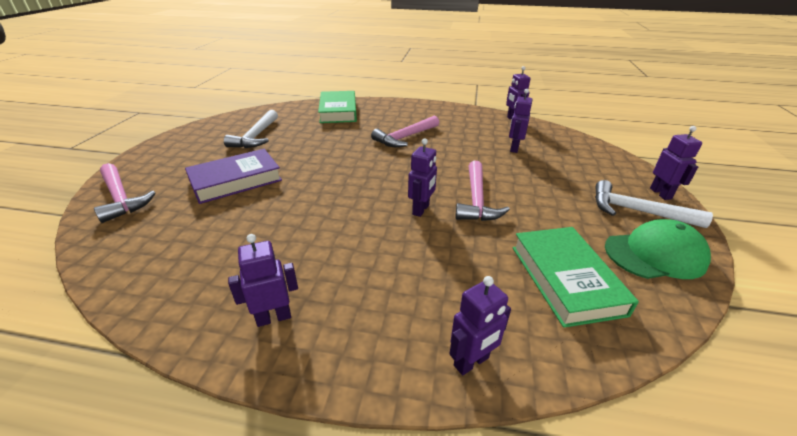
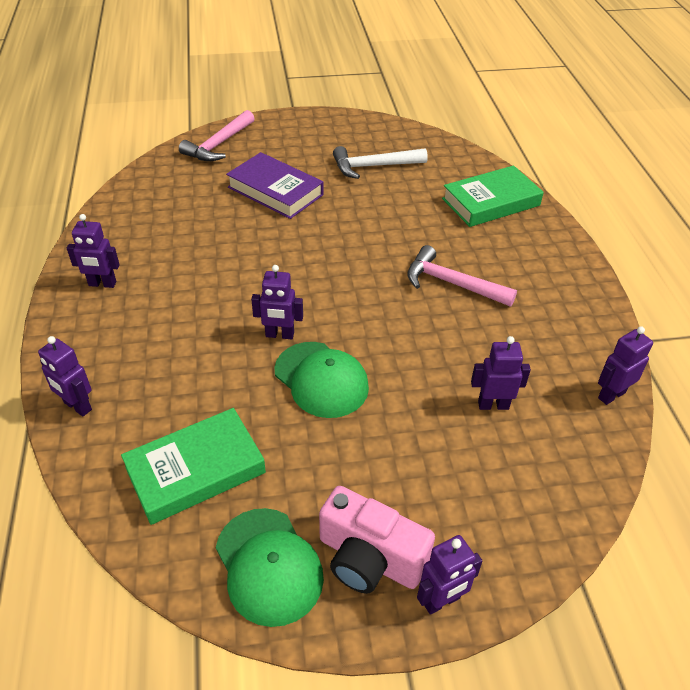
camera: 70 degrees right, 10 degrees up
(274, 317) = (102, 284): purple robot -> purple robot turned 135 degrees clockwise
(476, 200) = (321, 379): pink hammer -> green cap
(637, 211) = (369, 558): white hammer -> pink camera

